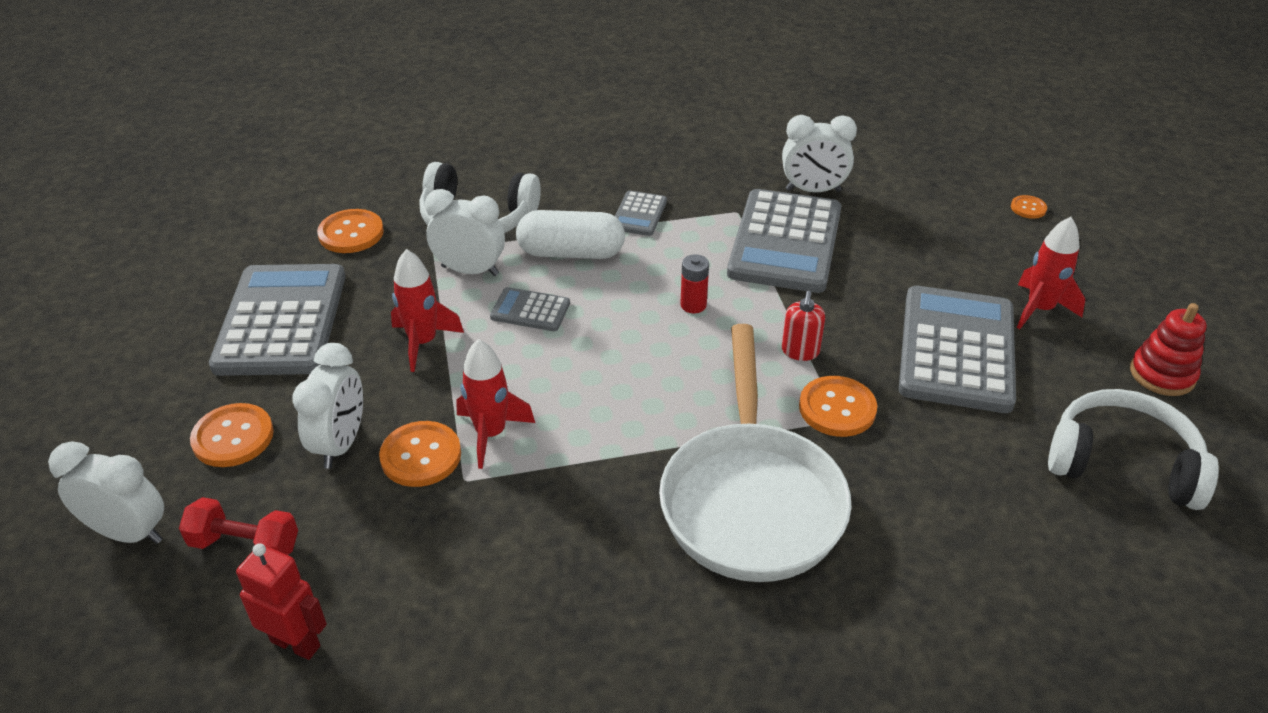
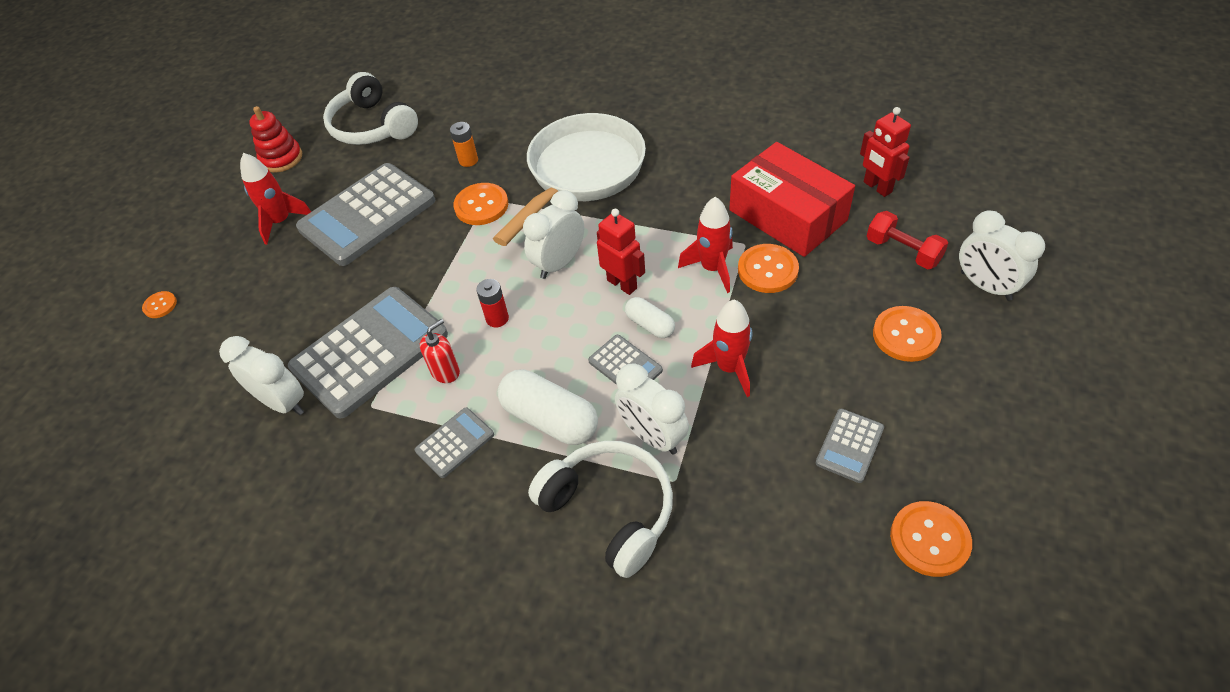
camera: 145 degrees left, 10 degrees up
(281, 321) = (849, 445): grey calculator -> grey calculator, size x0.46
(340, 444) = (822, 299): white clock -> white clock (559, 263)
(351, 233) = (750, 550): orange button -> orange button (929, 540)
(421, 542) = (787, 215): none -> red box
(528, 352) = (650, 325): none -> white capsule
(587, 381) = (622, 284): none -> red robot
(800, 351) = (462, 251): red soap dispenser -> red soap dispenser (445, 371)
(925, 462) = (468, 160): none -> orange battery

